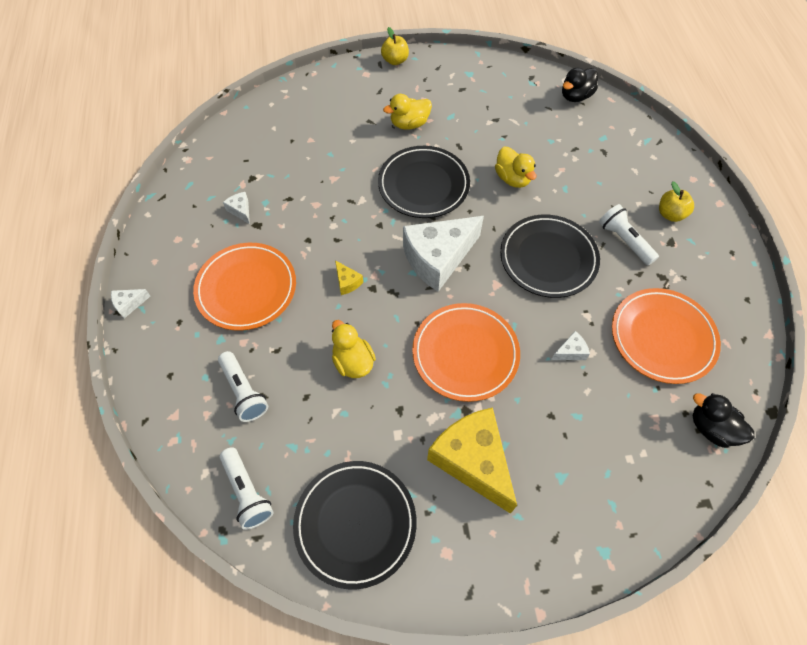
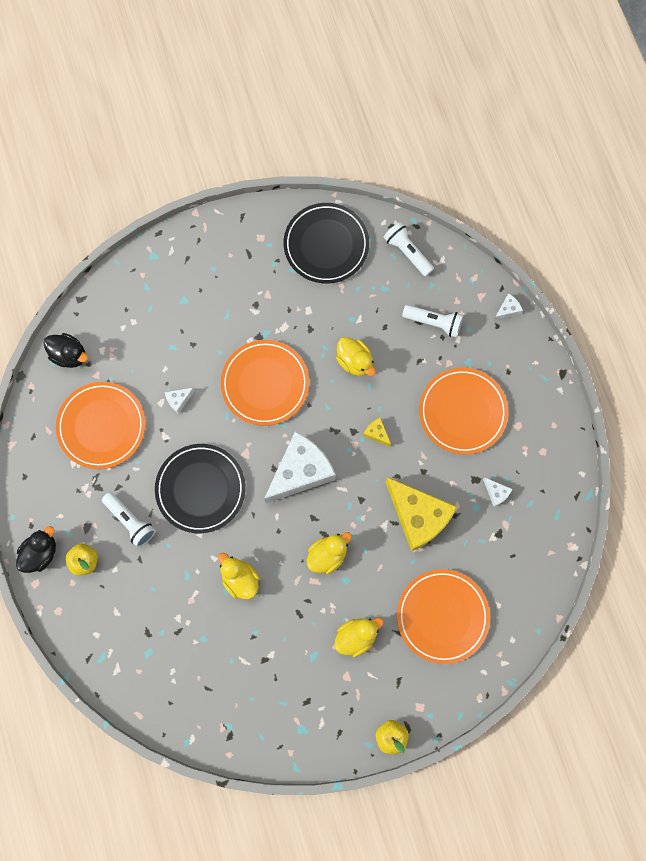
camera: 170 degrees right, 15 degrees up
(129, 304) = (556, 380): white cheese -> white cheese (507, 310)
(244, 392) = (434, 322): white flashlight -> white flashlight turned 150 degrees clockwise
(327, 127) = (442, 616): none -> orange plate
(423, 185) = (327, 555): black plate -> yellow duck
(472, 461) = (249, 300): yellow cheese -> yellow cheese (418, 516)
(575, 96) = (178, 712): black duck -> black duck (40, 553)

